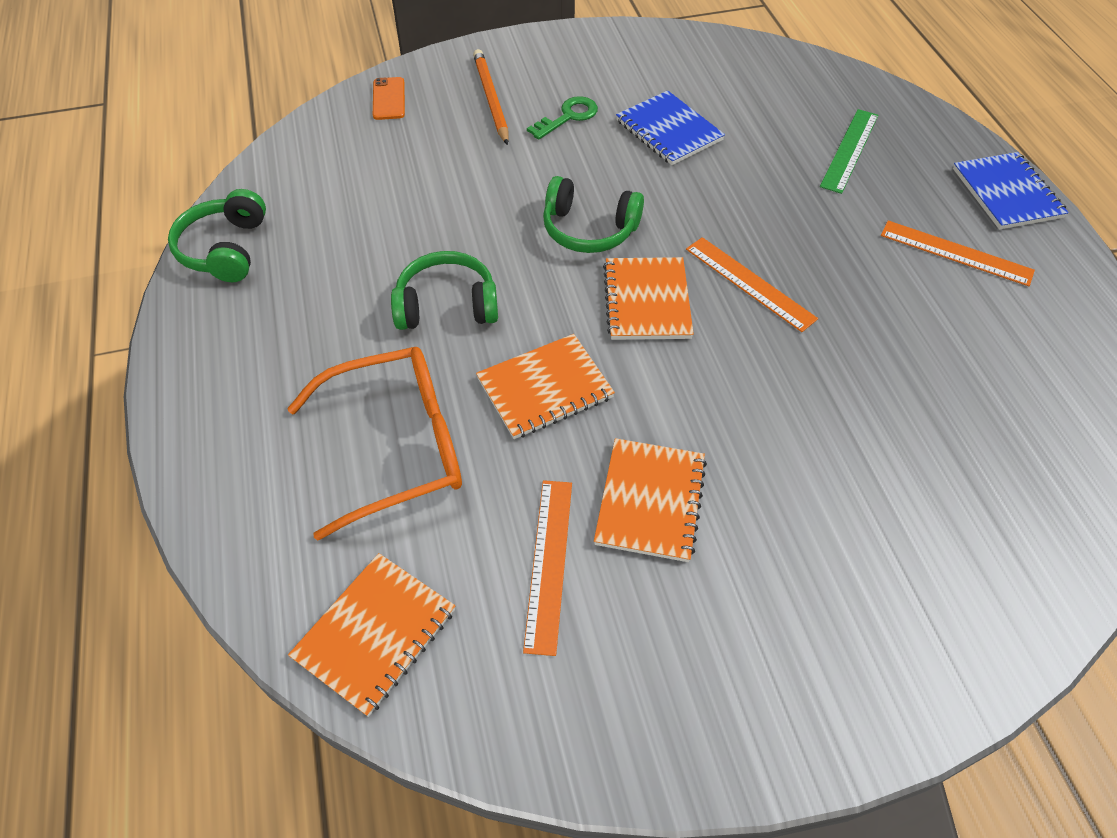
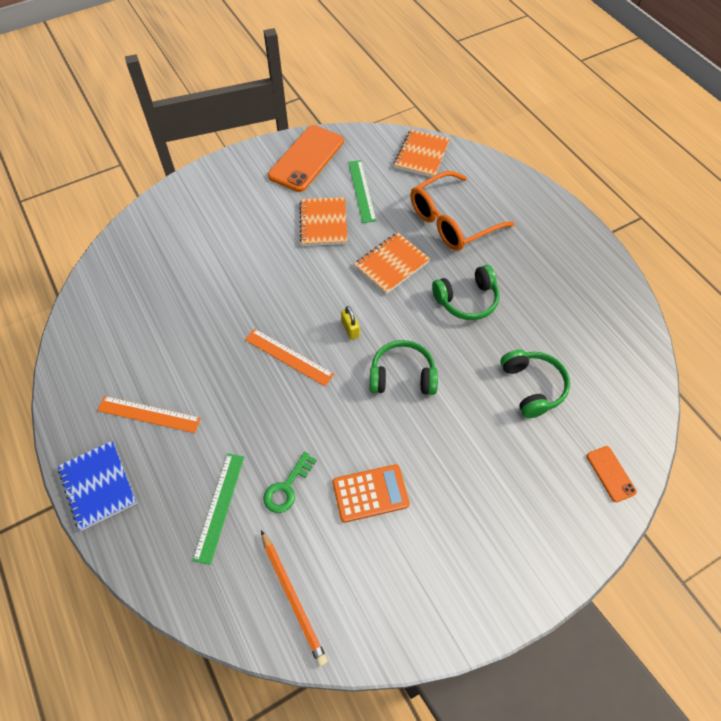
camera: 165 degrees right, 5 degrees up
(225, 249) = (621, 307): green headphones -> green headphones (532, 387)
(490, 99) = (529, 496): orange pencil -> orange pencil (293, 598)
(548, 563) = (362, 191): orange ruler -> green ruler
(568, 117) = (457, 489): green key -> green key (287, 487)
(647, 301) = (350, 329): orange notebook -> yellow padlock
(655, 694) = (306, 158): none -> orange phone
(669, 130) = (370, 493): blue notebook -> orange calculator

